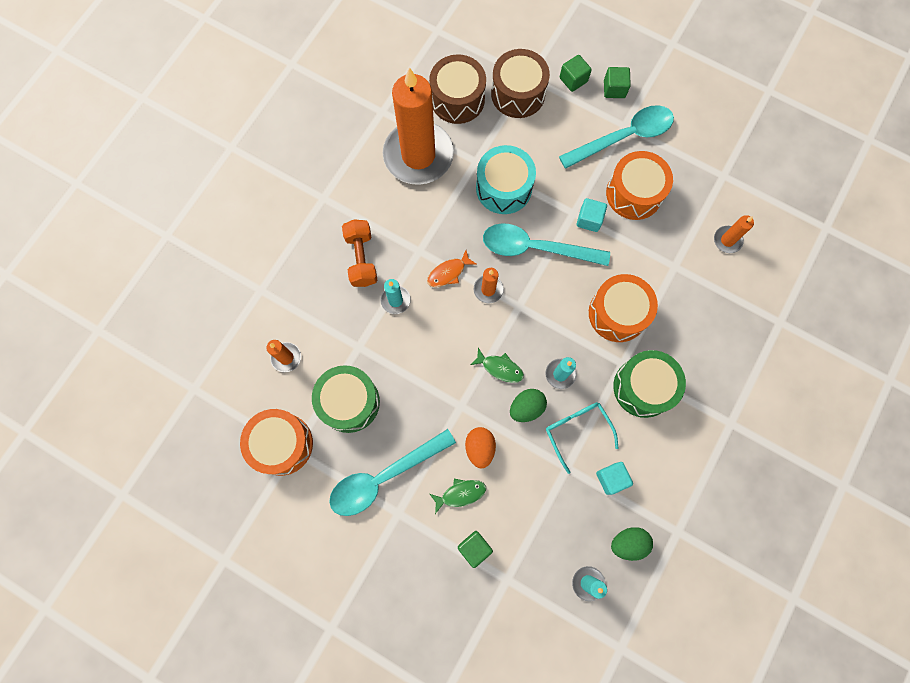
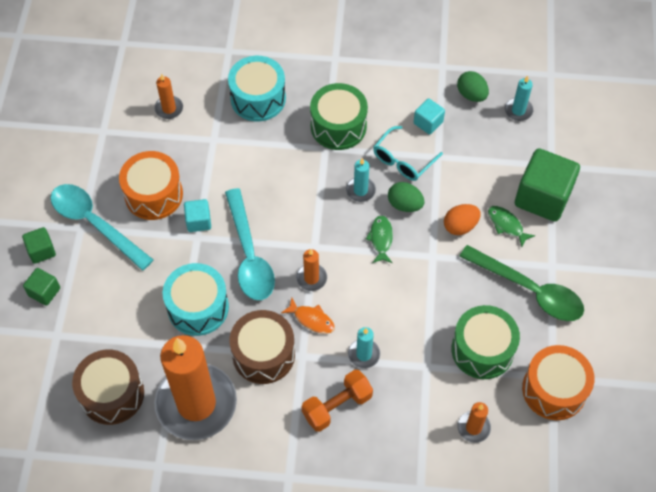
camera: 115 degrees left, 15 degrees down
(384, 477) = (529, 290): turquoise spoon -> green spoon
(474, 548) = (542, 197): green cube -> green cube, size x2.02
(518, 93) = (81, 337): brown drum -> brown drum (263, 354)
(617, 313) = (281, 167): orange drum -> none
(708, 326) = (258, 98): none -> turquoise drum

